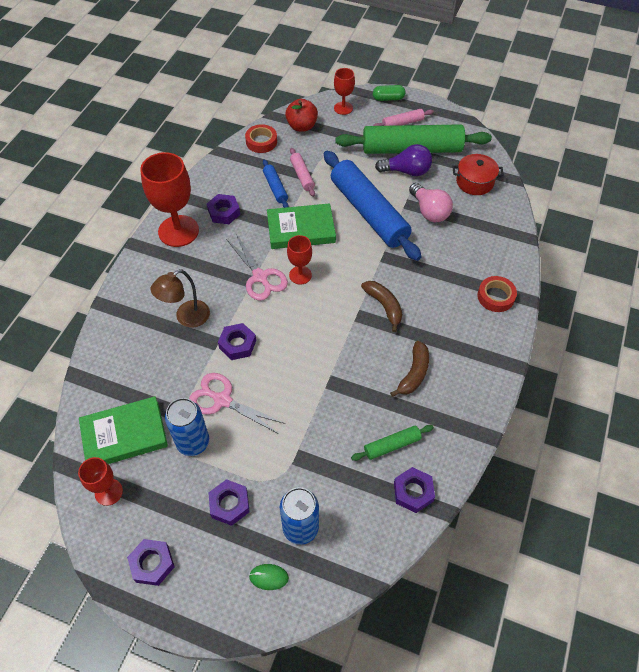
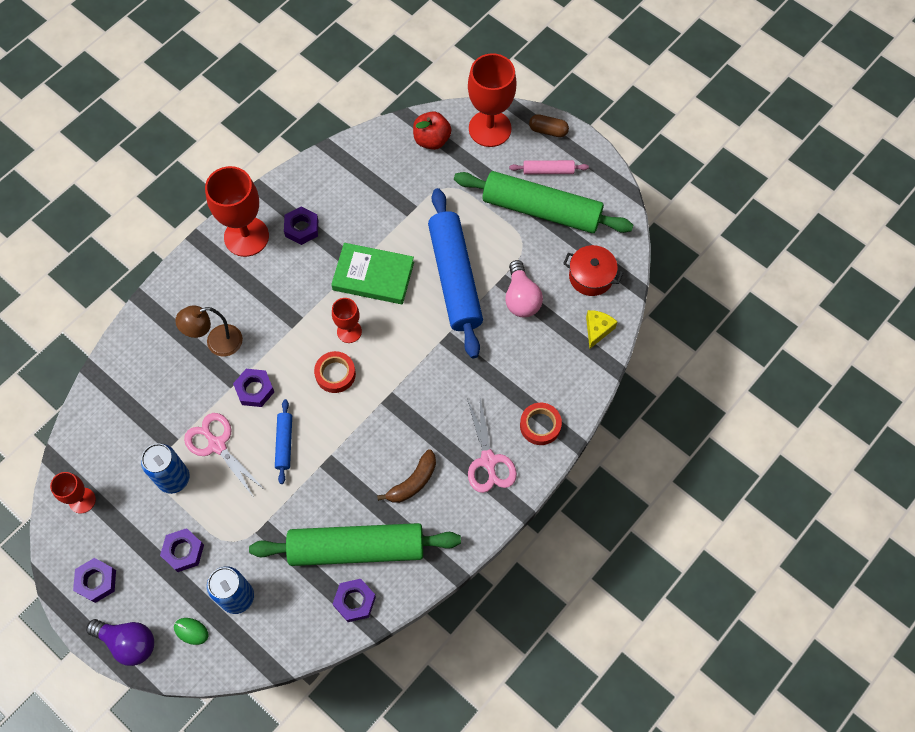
camera: 20 degrees right, 10 degrees up
(124, 434) = (115, 448): green book -> none
(260, 277) = (307, 320): pink scissors -> pink scissors (488, 461)
(261, 142) = (378, 147): red tape -> red tape (335, 374)
(275, 188) = (368, 214): blue rolling pin -> blue rolling pin (284, 443)
(302, 176) = (403, 207): pink rolling pin -> none
(343, 108) = (490, 128): red goblet -> red goblet, size x1.86
(384, 306) = (418, 397): brown banana -> none
(388, 98) = (548, 130): green capsule -> brown capsule
(392, 445) = (356, 549): green rolling pin -> green rolling pin, size x2.28
(406, 171) = (521, 238): purple light bulb -> purple light bulb (128, 642)
(500, 216) = (597, 330): none -> yellow cheese

